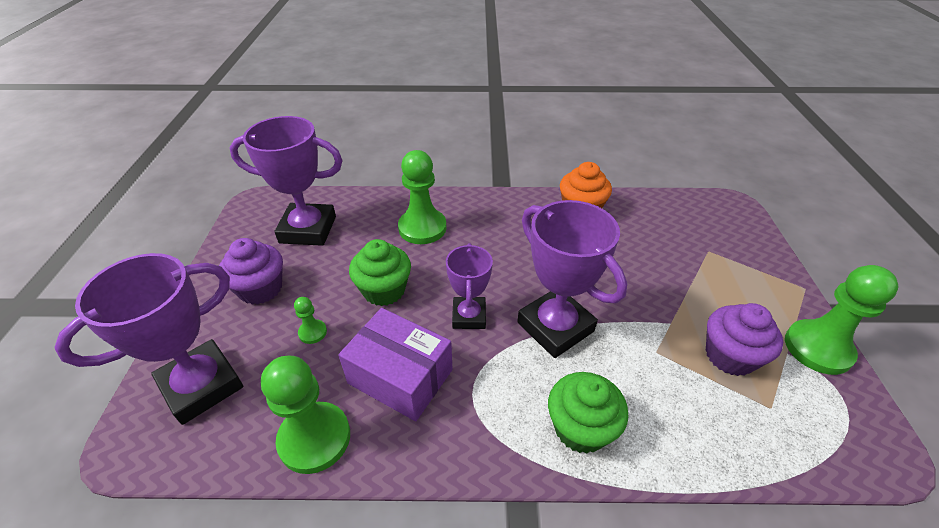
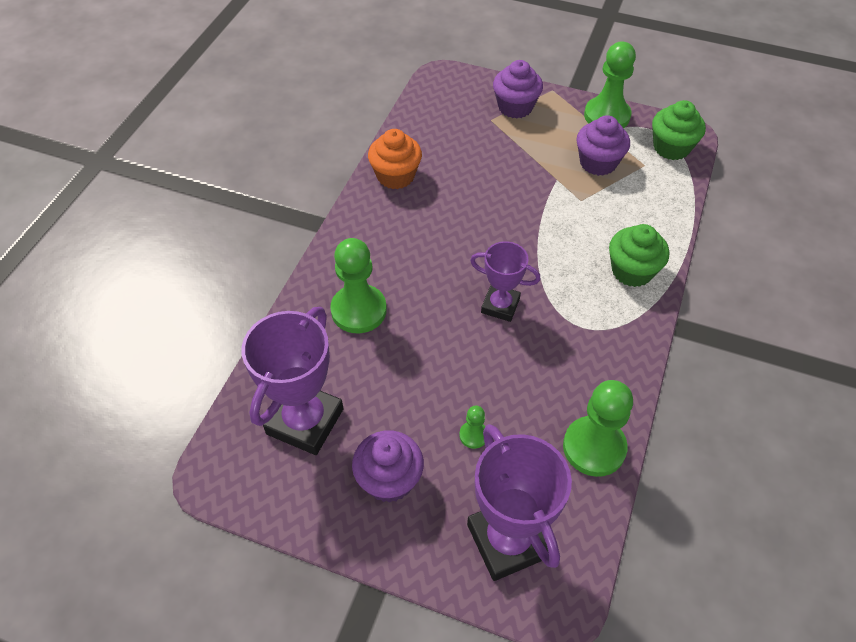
camera: 70 degrees left, 10 degrees up
(384, 290) = (440, 364): green cupcake -> green cupcake (671, 147)
(400, 376) = (550, 373): purple box -> none
(555, 327) = (535, 250): purple trophy -> none
(745, 264) = (515, 107): none -> purple cupcake

